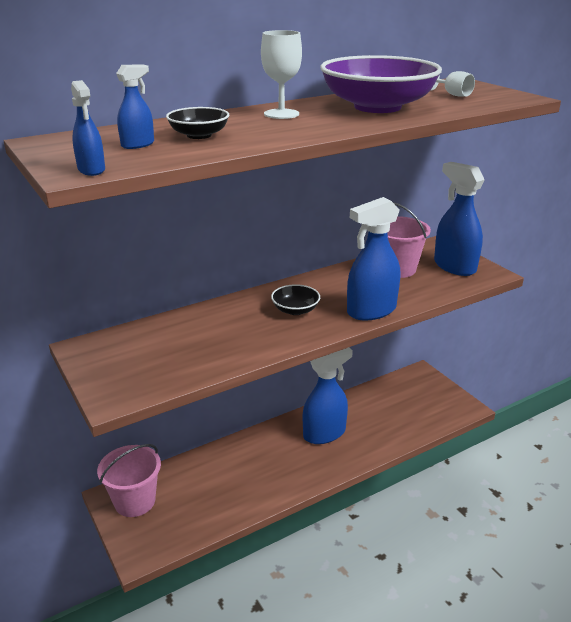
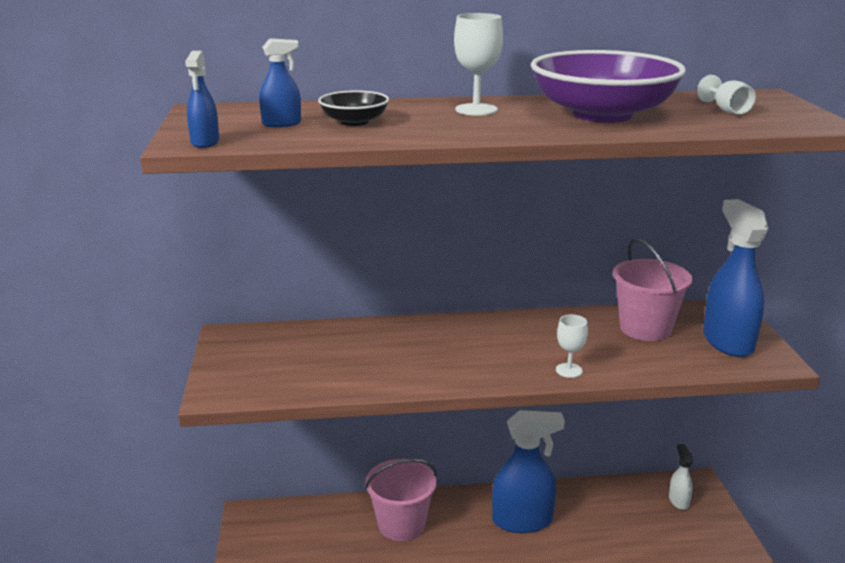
camera: 25 degrees right, 5 degrees down
(135, 501) = (269, 528): pink bucket -> pink bucket (401, 525)
(295, 310) = (478, 348): black bowl -> none
(371, 311) = (569, 370): blue spray bottle -> white goblet
(416, 388) = (678, 501): none -> white spray bottle

